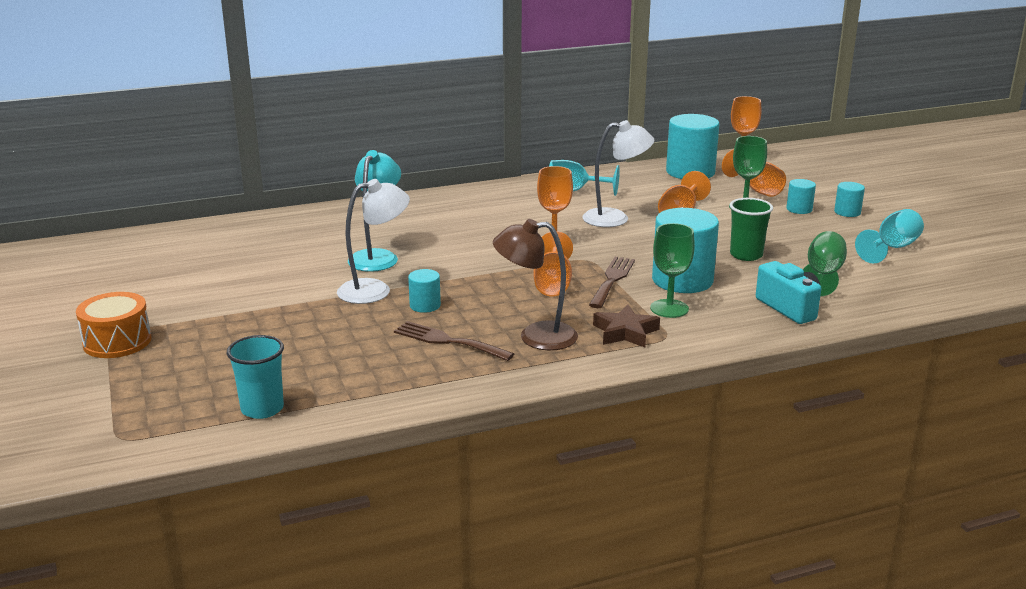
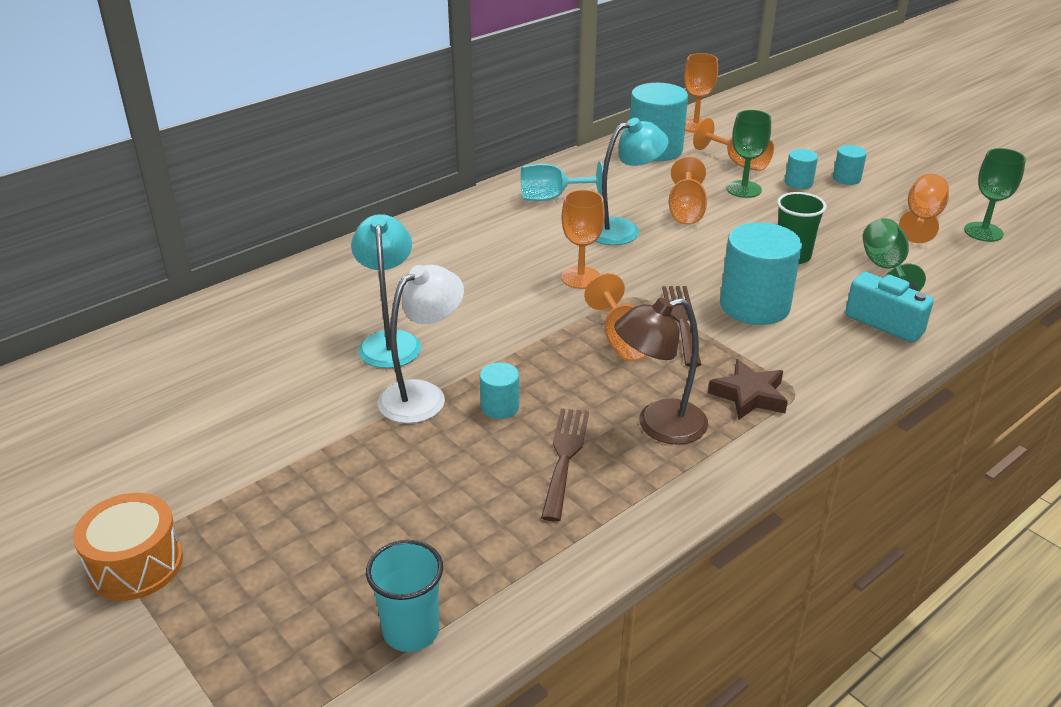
camera: 20 degrees left, 10 degrees up
(448, 341) = (564, 457): brown fork -> brown fork turned 90 degrees clockwise
(615, 218) = (623, 229): white lamp -> turquoise lamp
(669, 308) = (770, 350): green goblet -> green goblet (983, 232)
(892, 248) = (922, 219): turquoise goblet -> orange goblet

